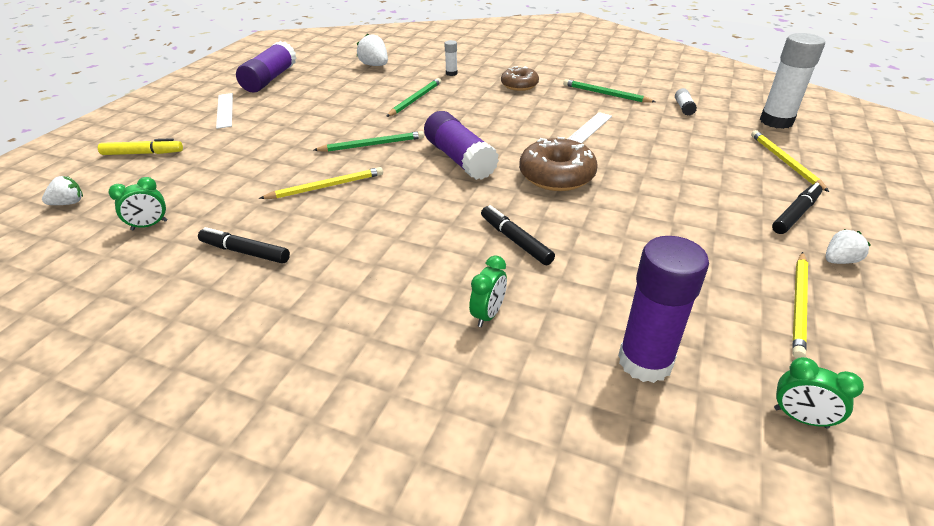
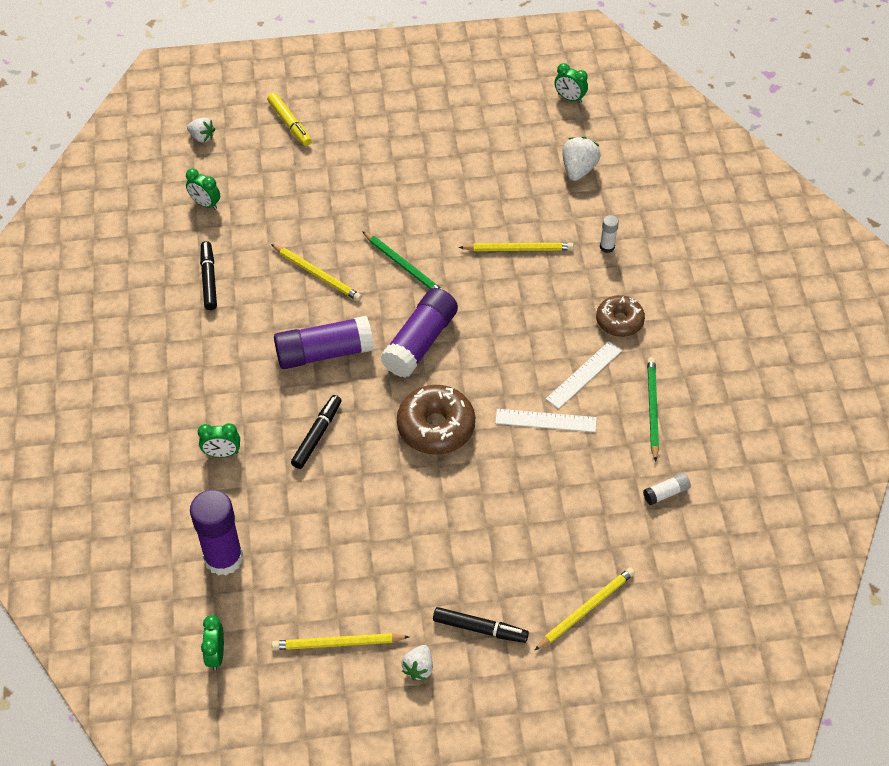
camera: 60 degrees right, 15 degrees up
(225, 110) = (395, 120): white ruler -> white ruler (584, 374)
(270, 79) = (481, 107): purple glue stick -> purple glue stick (324, 353)
(312, 53) = (569, 98): none -> green clock
(415, 99) = (518, 249): green pencil -> yellow pencil
(776, 121) = (689, 590): white glue stick -> none
(839, 260) = (418, 668): white strawberry -> white strawberry turned 75 degrees clockwise

